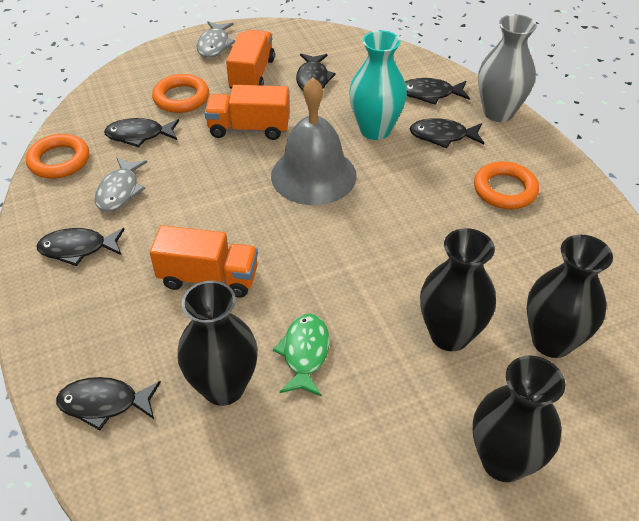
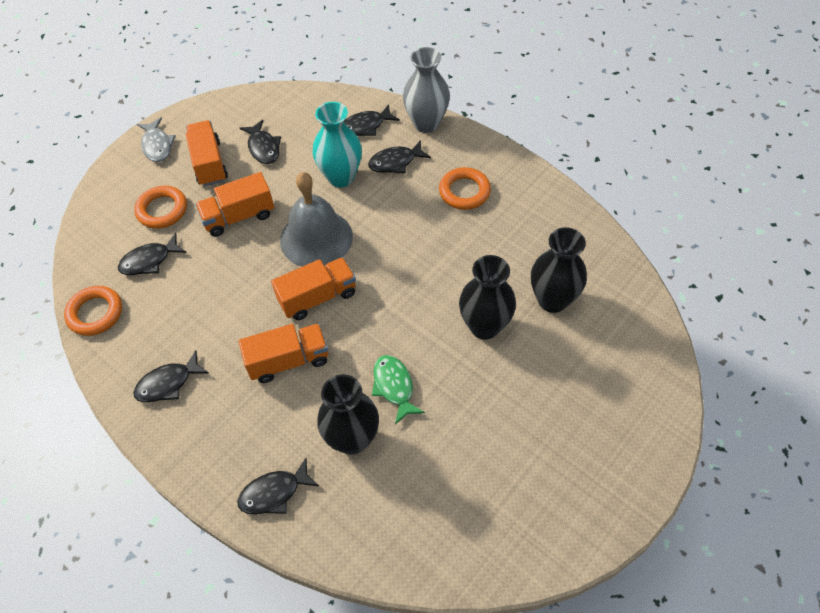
camera: 25 degrees left, 10 degrees up
(119, 191) = (168, 318): grey fish -> none
(279, 230) = (317, 297): none -> orange truck
(503, 461) = (562, 400): black vase -> none

